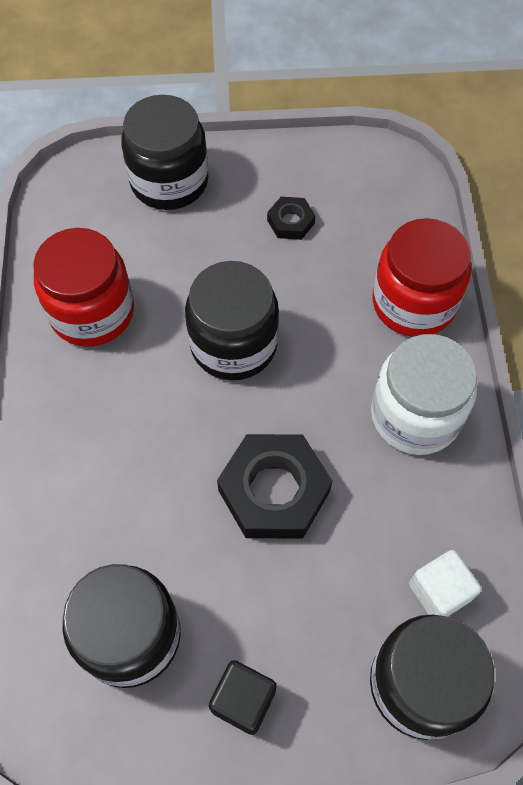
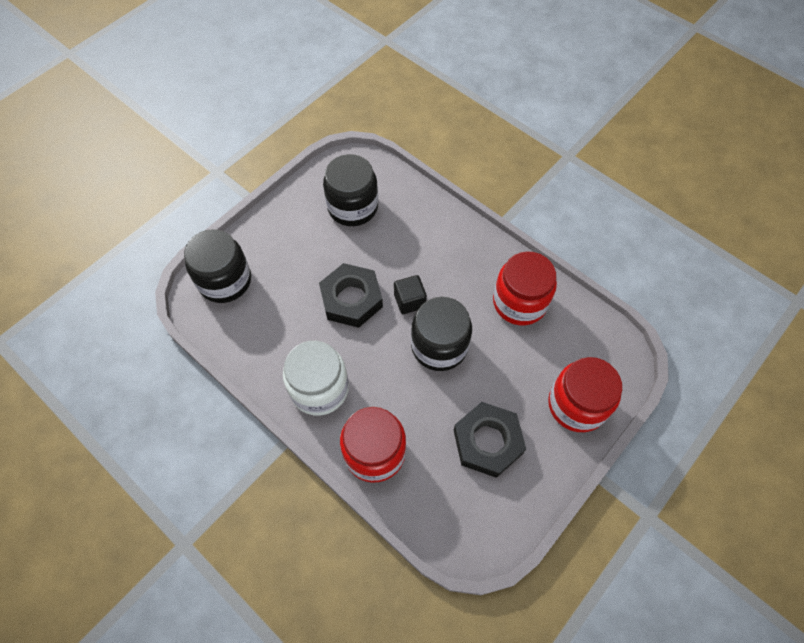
camera: 135 degrees right, 0 degrees up
(169, 181) = (577, 405): black jar -> red jar
(243, 700) = (289, 222): black cube -> black cube (409, 301)
(290, 222) = (487, 442): black nut -> black nut, size x2.00
(439, 591) = (244, 319): white cube -> none

